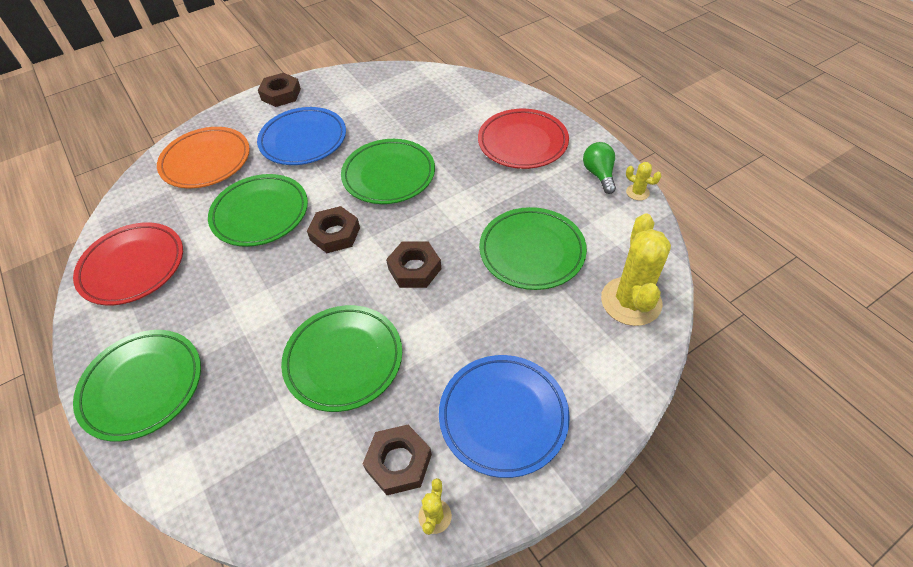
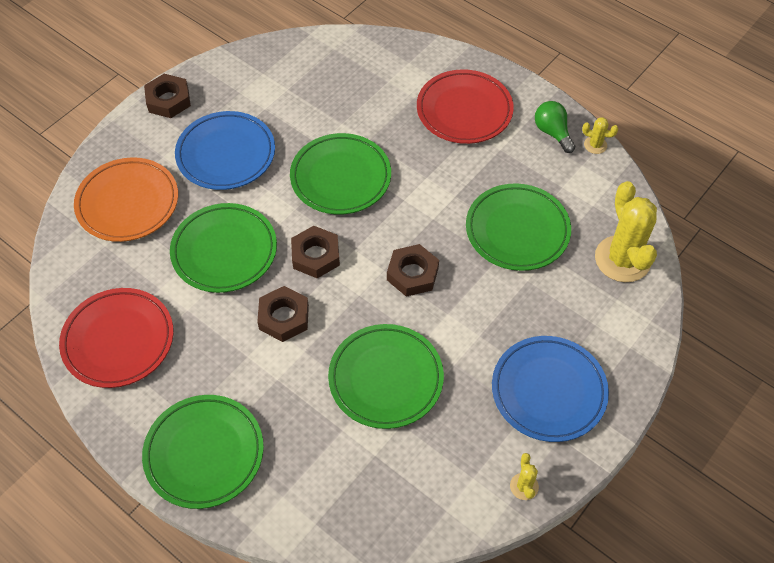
camera: 20 degrees left, 5 degrees up
(398, 462) = (476, 453): brown nut -> brown nut (284, 317)

